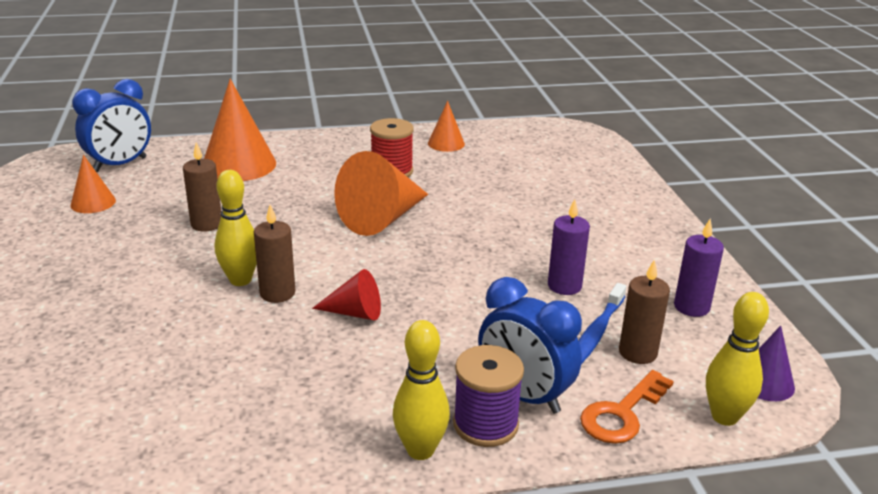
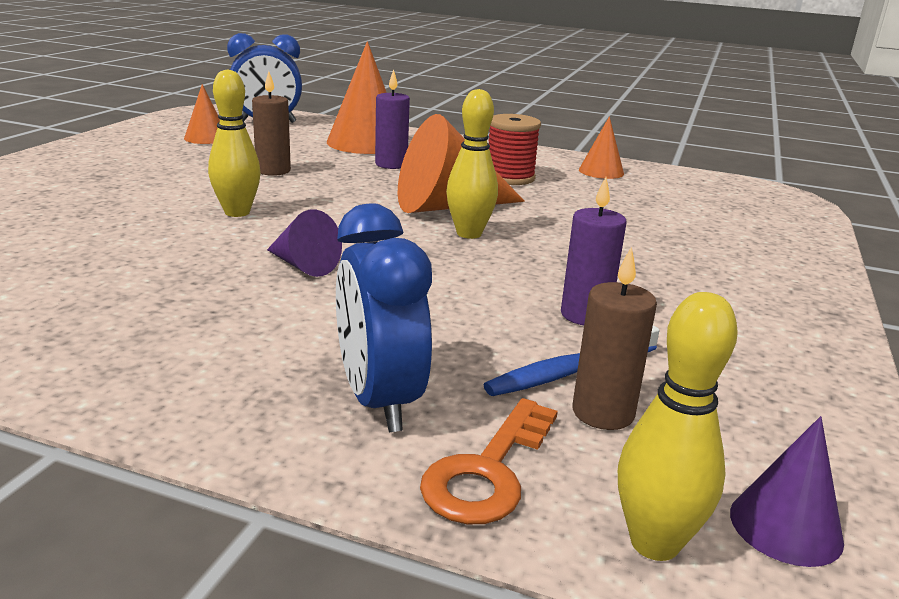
camera: 30 degrees right, 5 degrees down
(277, 293) = (254, 230): brown candle -> none
(355, 313) = (303, 265): red cone -> purple cone
(420, 450) = (176, 404): yellow bowling pin -> yellow bowling pin (469, 234)
(485, 424) = (288, 410): purple spool -> none
(622, 413) = (488, 471): orange key -> orange key turned 45 degrees counterclockwise
(691, 307) = (754, 392): purple candle -> purple candle (391, 164)

